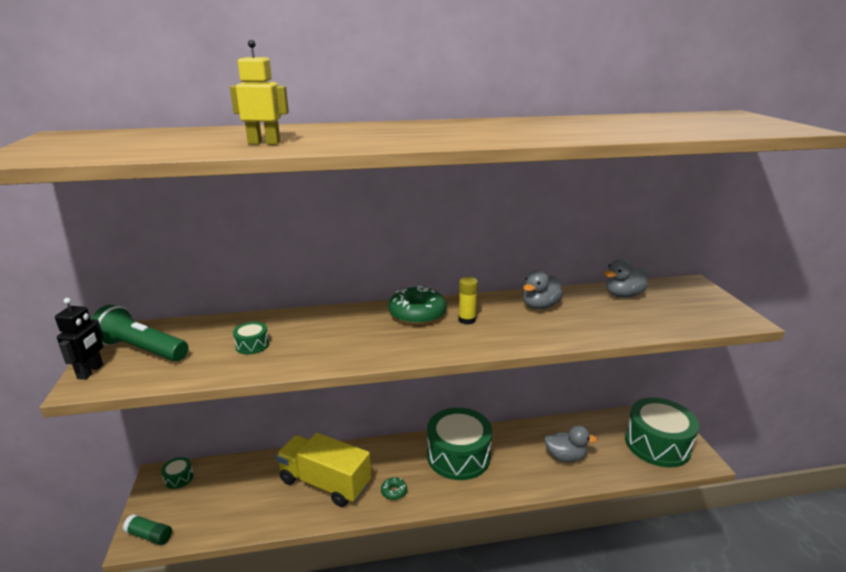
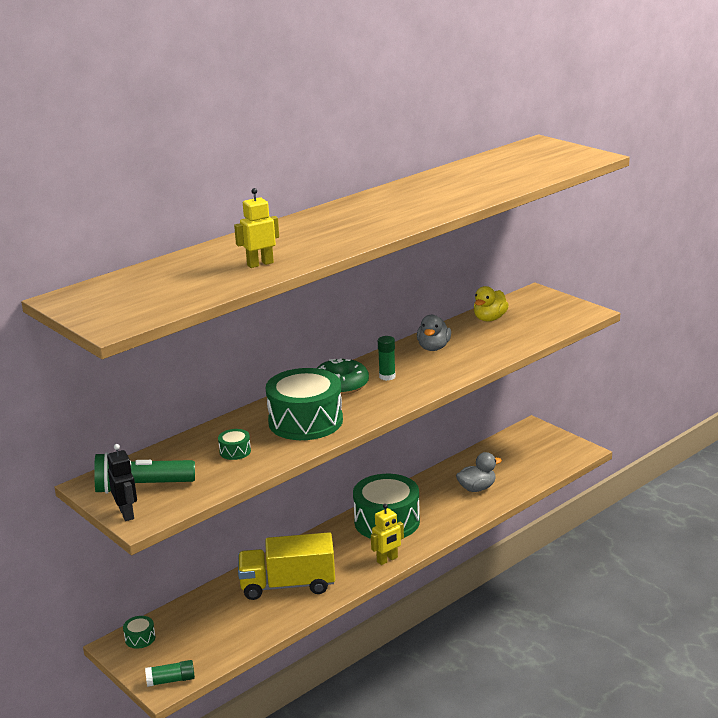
camera: 30 degrees left, 0 degrees up
(394, 491) = (356, 566): green donut -> none
(425, 498) = (387, 560): none -> yellow robot
(467, 320) = (387, 376): yellow glue stick -> green glue stick
(623, 295) = (489, 319): grey duck -> yellow duck
(657, 444) = (543, 452): green drum -> green drum (305, 421)

